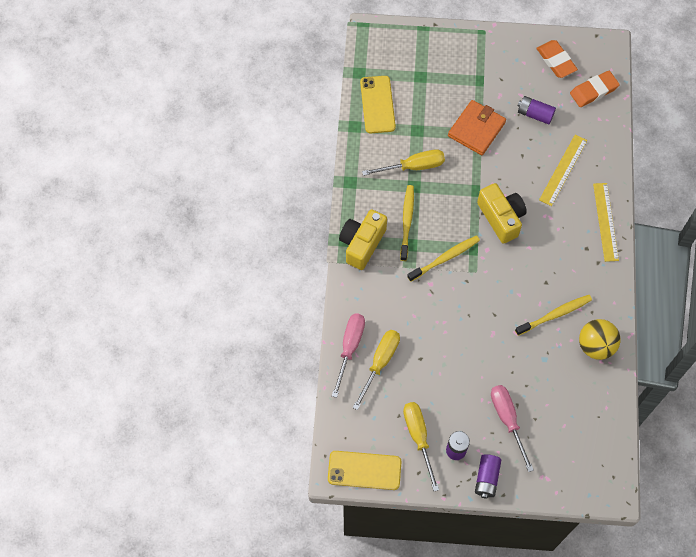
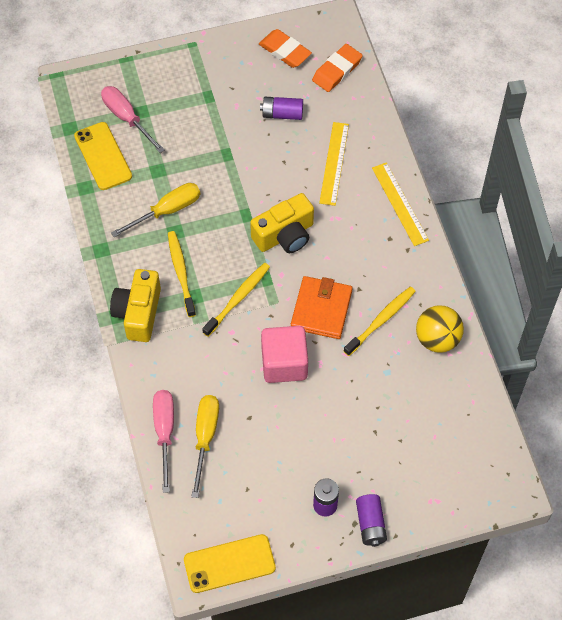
camera: 20 degrees left, 5 degrees down
(418, 437) = (278, 505): yellow screwdriver -> none
(463, 324) = (284, 363): none -> pink cube
(476, 129) = (223, 149): orange wallet -> orange wallet (321, 309)
(501, 218) = (285, 235): yellow camera -> yellow camera turned 105 degrees clockwise
(507, 420) = (370, 452): pink screwdriver -> pink screwdriver (127, 118)

